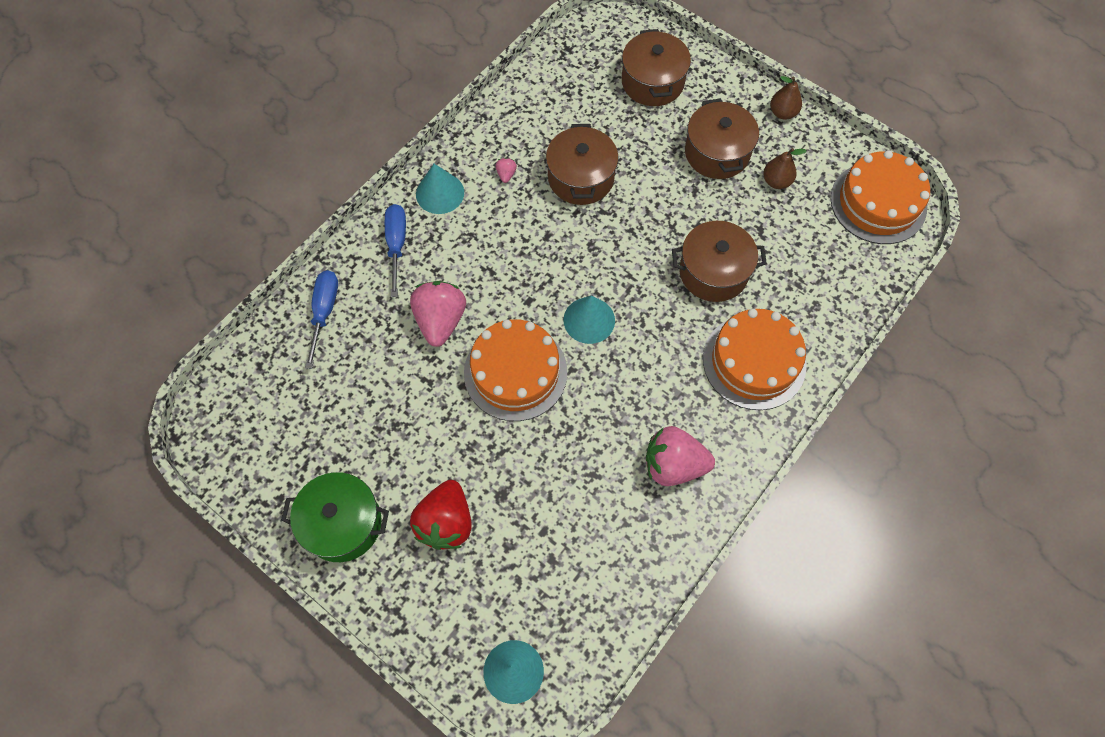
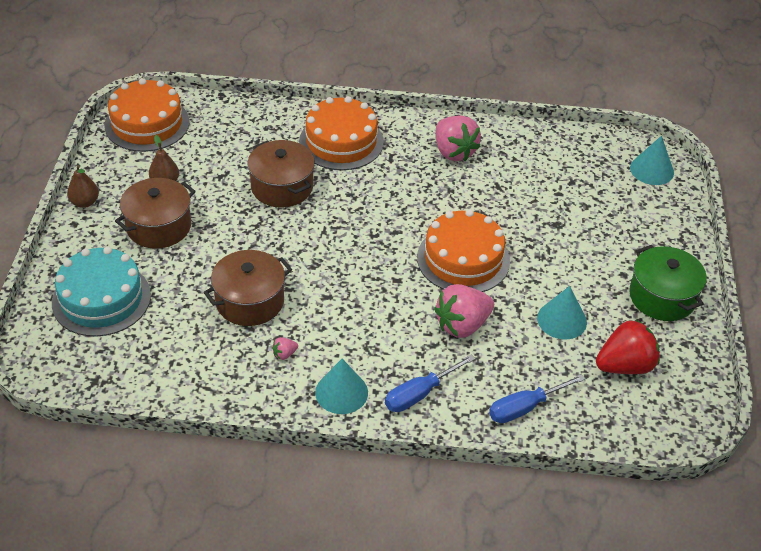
camera: 125 degrees left, 20 degrees down
(446, 522) = (604, 243): red strawberry -> red strawberry (625, 365)
(589, 320) = (383, 238): turquoise cone -> turquoise cone (562, 320)
(652, 82) = (101, 299): brown pot -> turquoise cake

